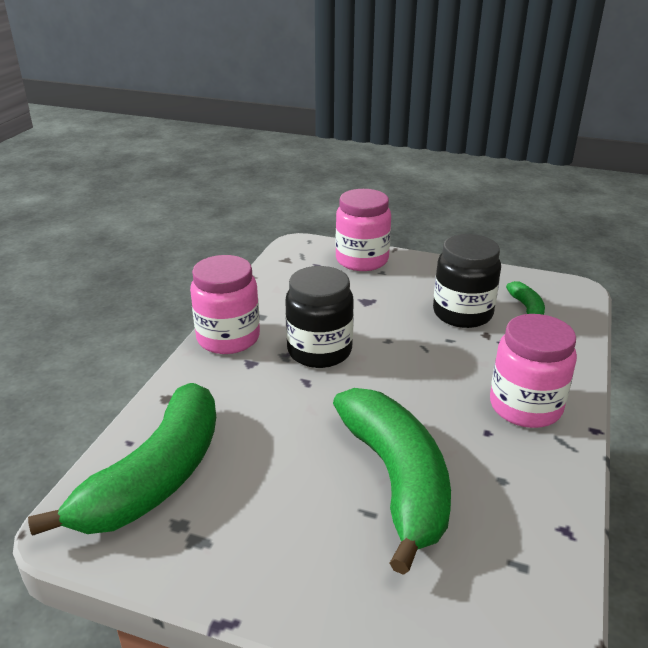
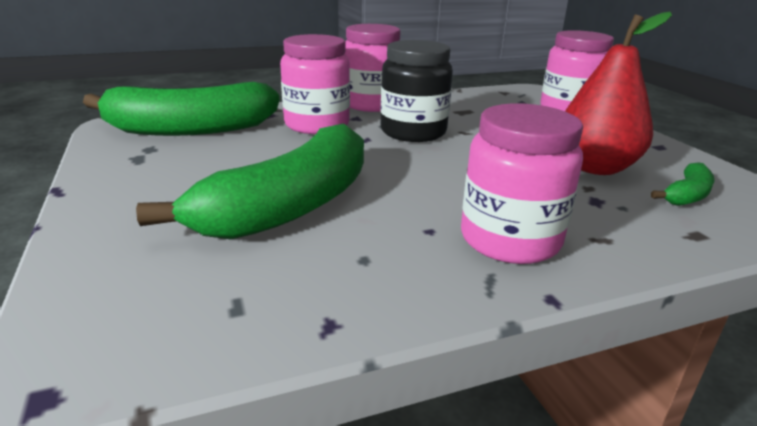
camera: 50 degrees right, 5 degrees down
(242, 392) = (317, 125): none -> pink jar
(462, 313) = (595, 167): black jar -> red pear

